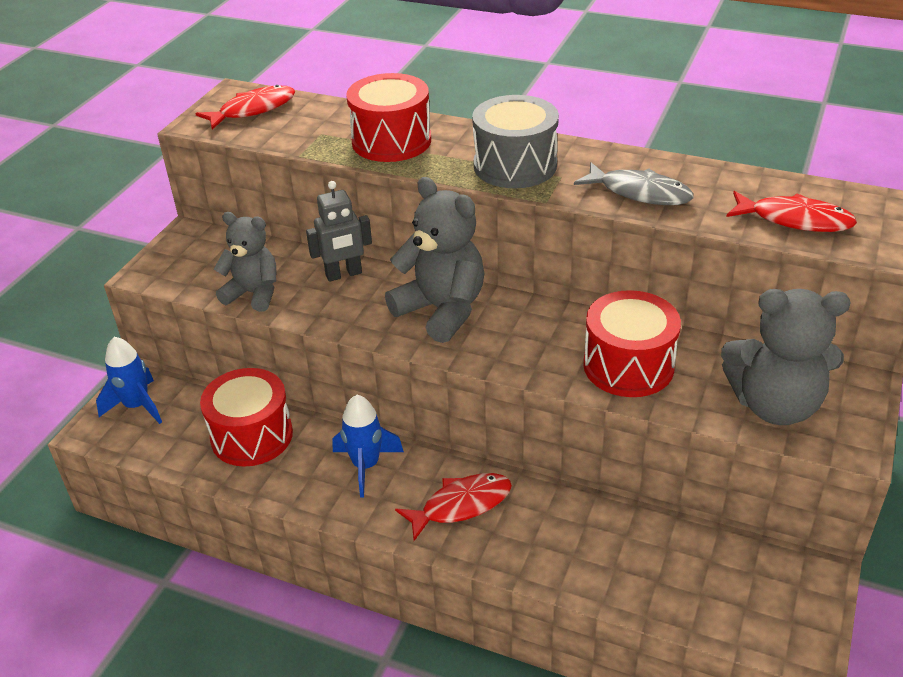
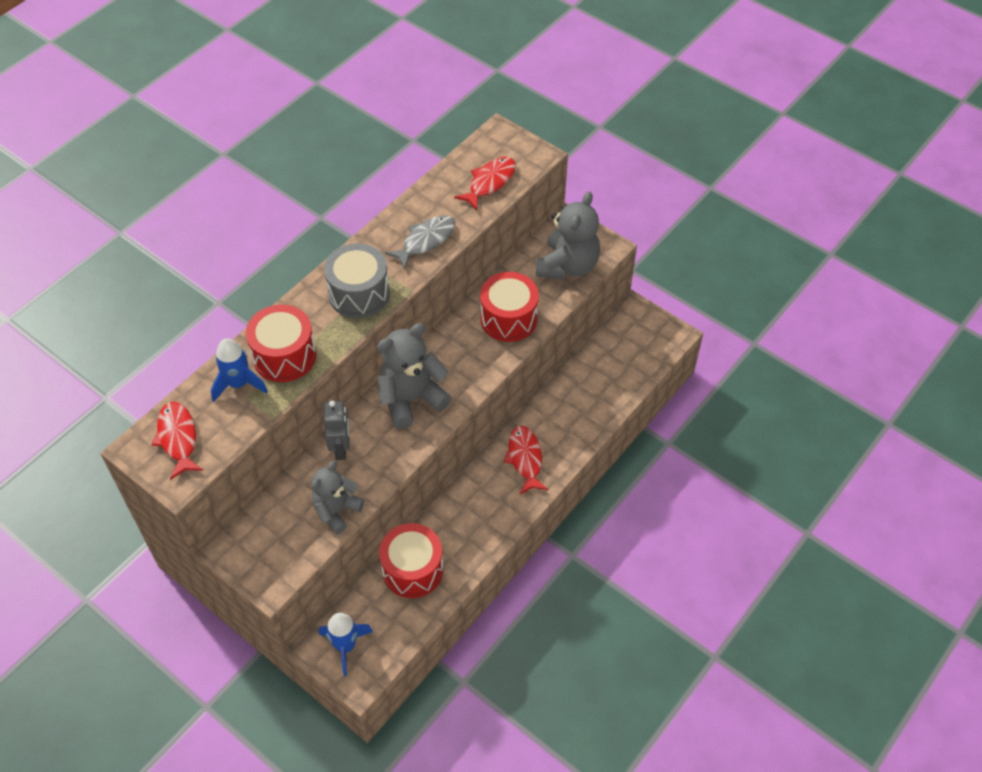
camera: 75 degrees left, 15 degrees up
(366, 466) = (470, 504): blue rocket -> blue rocket (238, 384)

